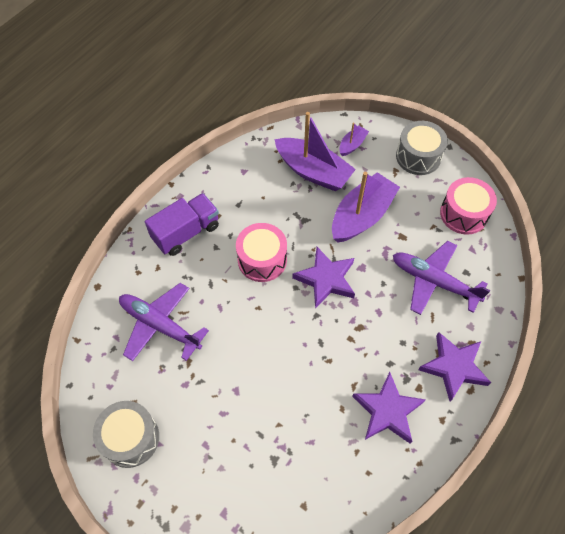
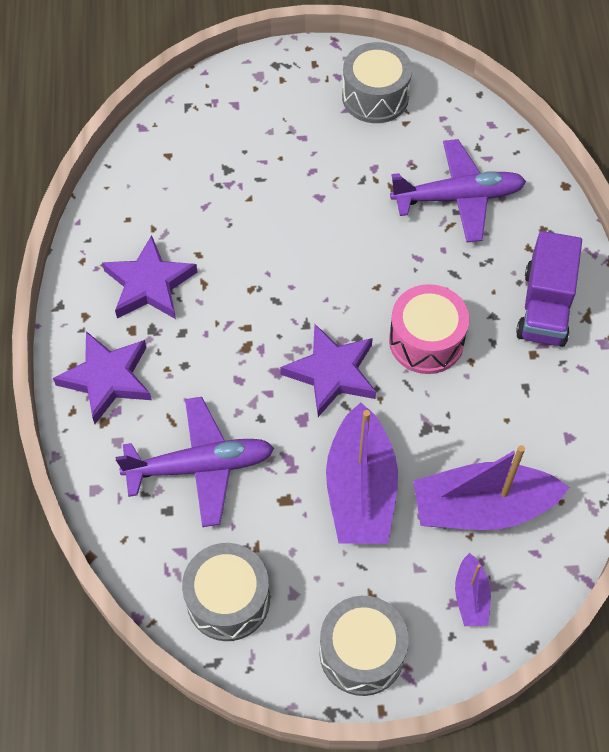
camera: 140 degrees right, 0 degrees up
(463, 214) = (228, 600): pink drum -> grey drum

